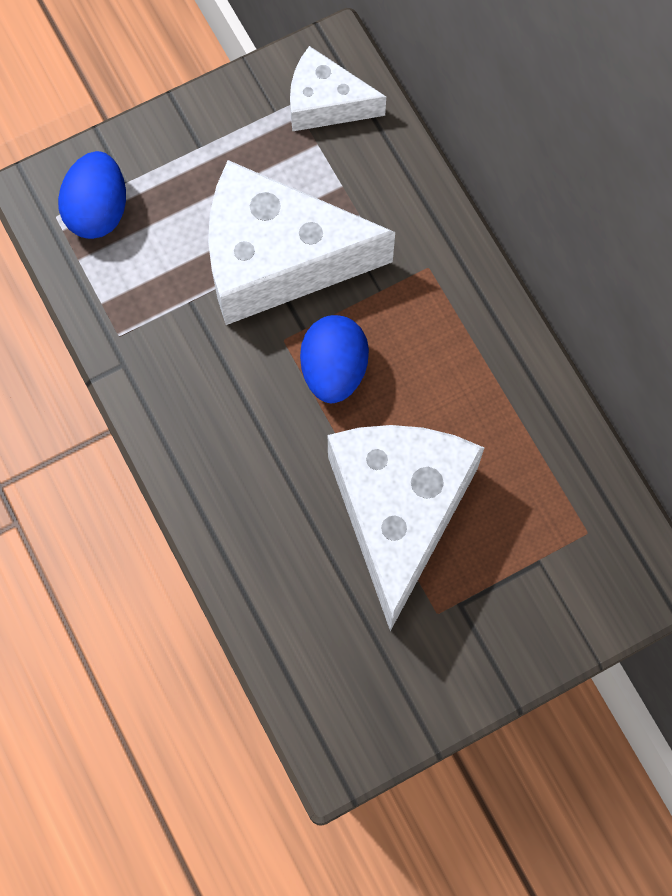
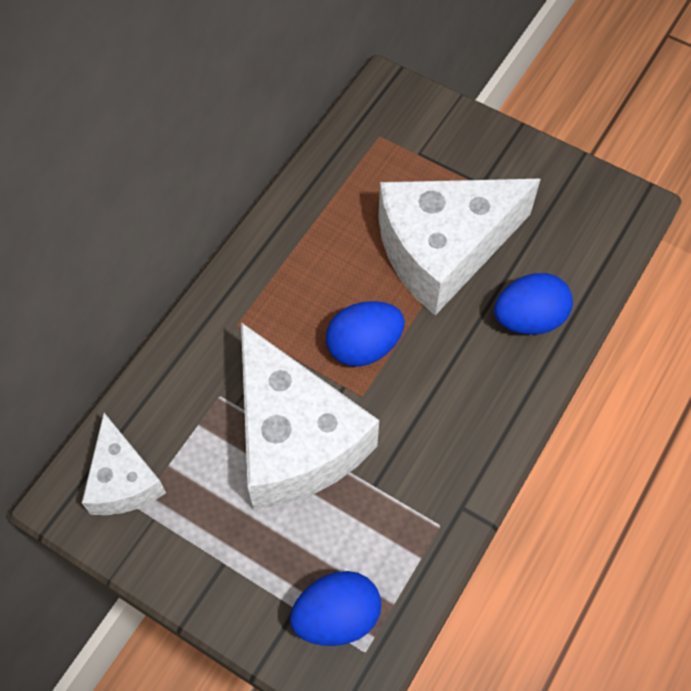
camera: 120 degrees left, 10 degrees down
(268, 546) = (528, 319): none -> blue egg

